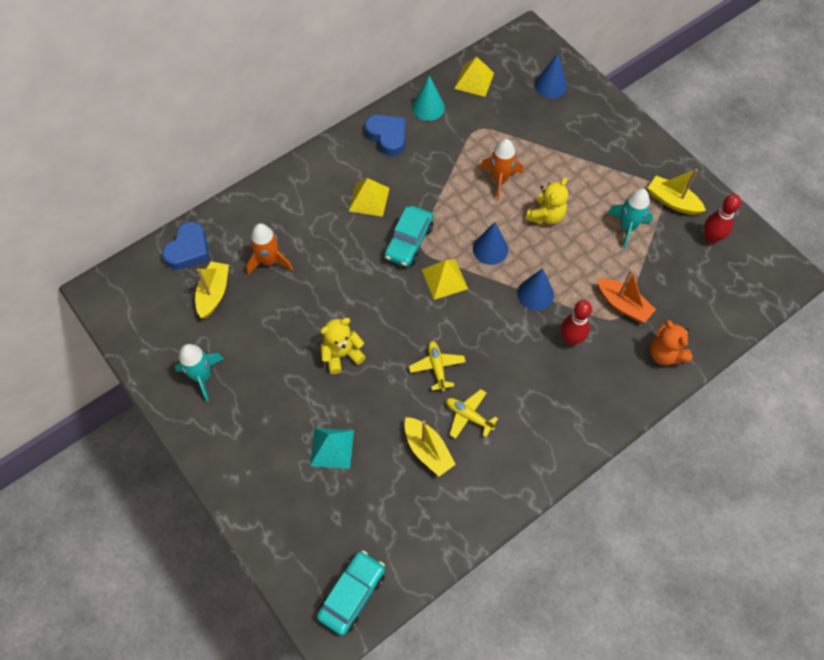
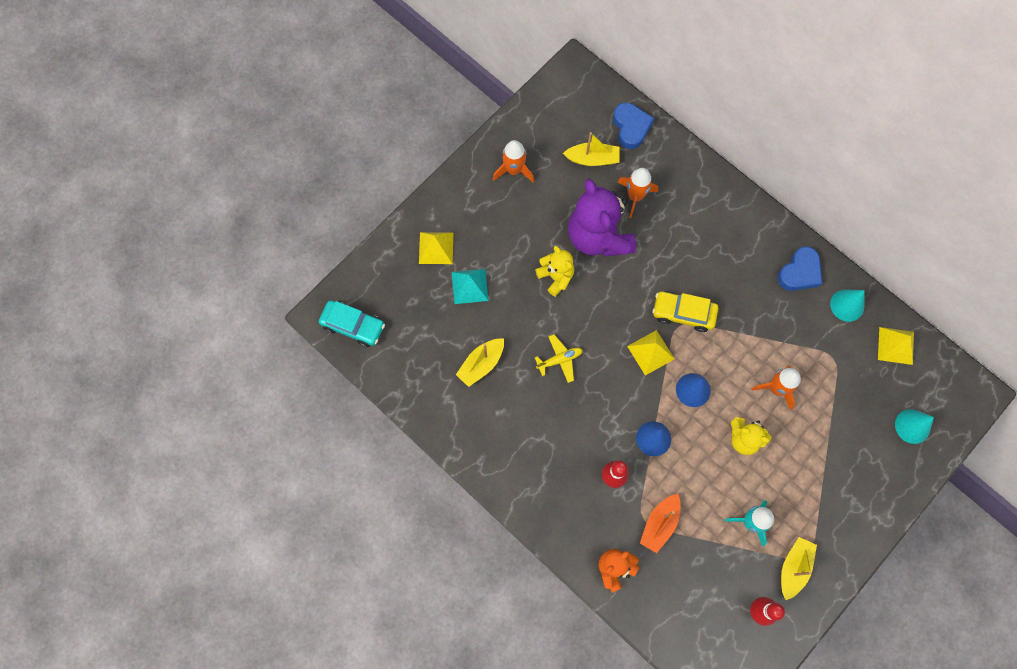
camera: 80 degrees right, 10 degrees up
(189, 250) = (631, 127): blue heart -> blue heart turned 120 degrees counterclockwise
(202, 376) = (514, 170): turquoise rocket -> orange rocket
(306, 304) = (598, 236): none -> purple teddy bear
(369, 199) = (722, 269): yellow pyramid -> yellow pyramid (436, 248)
(409, 242) = (683, 313): turquoise car -> yellow car
(468, 416) = (518, 394): yellow plane -> none
(550, 85) = (912, 426): blue cone -> turquoise cone

